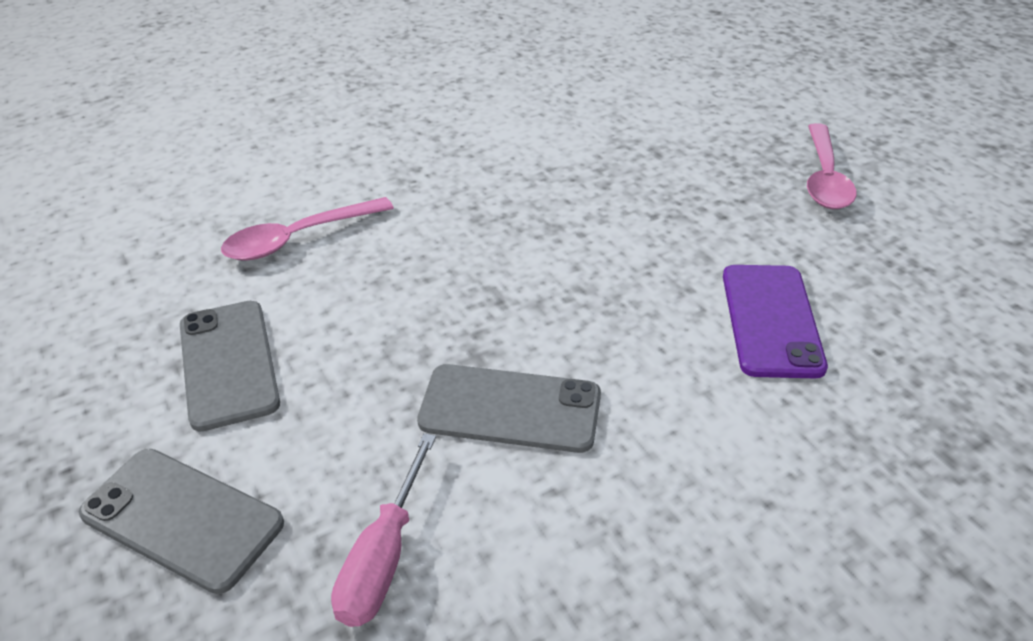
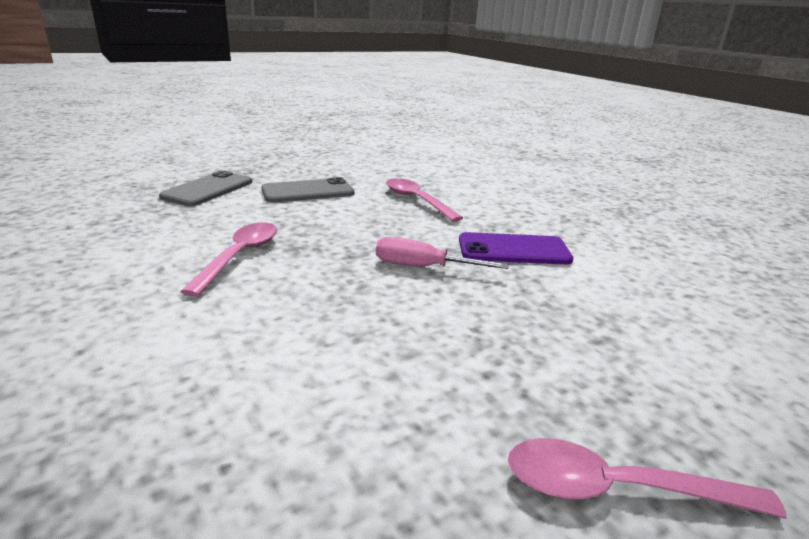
camera: 85 degrees right, 15 degrees down
(383, 558) = (150, 225): pink screwdriver -> pink screwdriver (423, 267)
(510, 408) = (239, 256): grey phone -> pink spoon
(771, 320) = (300, 384): purple phone -> purple phone (513, 250)

